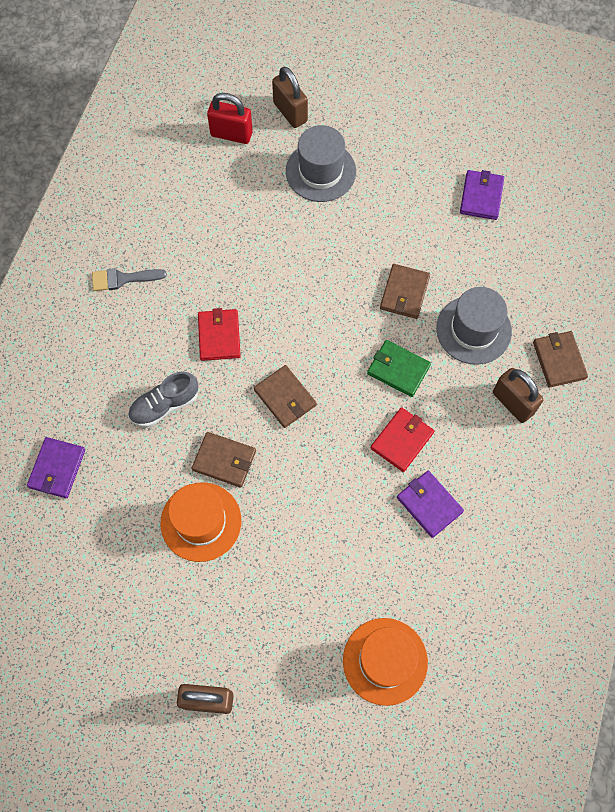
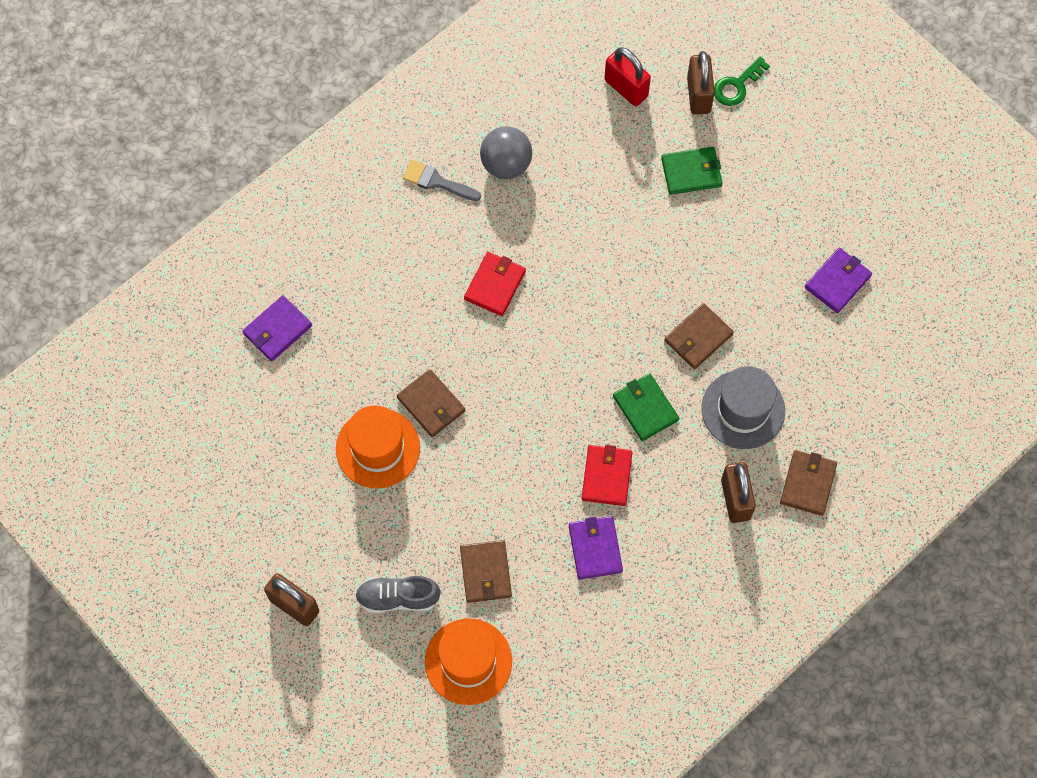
camera: 30 degrees right, 0 degrees up
(164, 405) = (406, 324): grey shoe -> grey shoe (398, 598)
(171, 237) = (506, 164): none -> grey ball
(285, 398) = (521, 377): brown wallet -> brown wallet (485, 572)
(315, 92) = (737, 85): none -> green key
(320, 171) = (691, 172): grey hat -> green wallet
(402, 440) = (607, 476): red wallet -> red wallet turned 60 degrees counterclockwise

